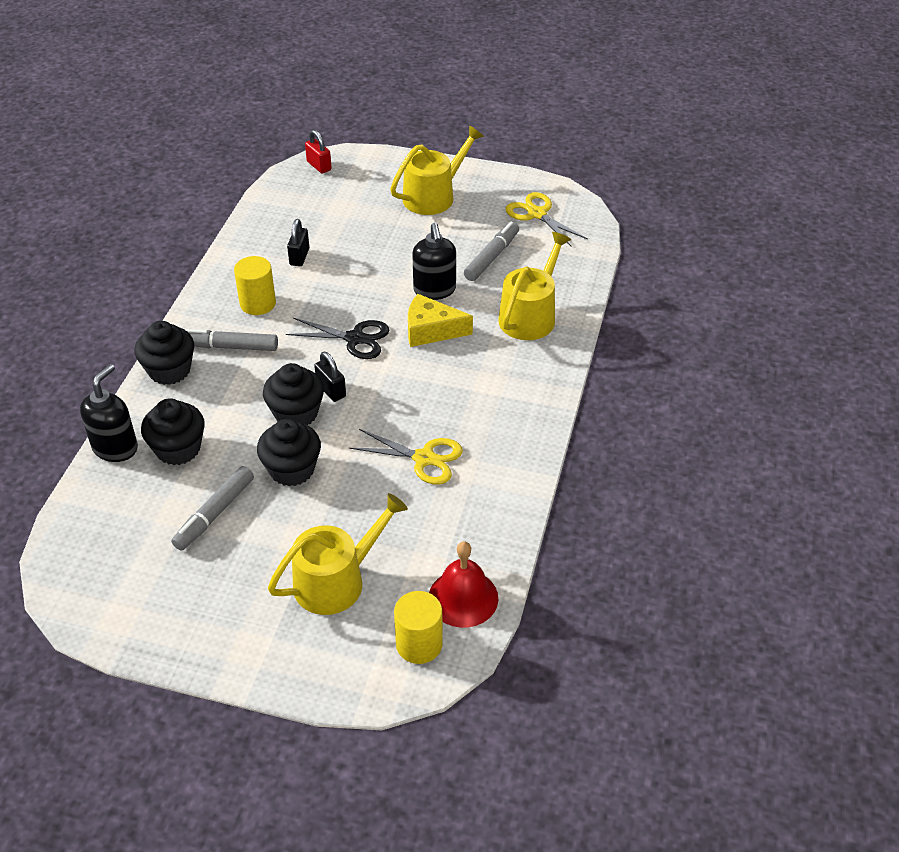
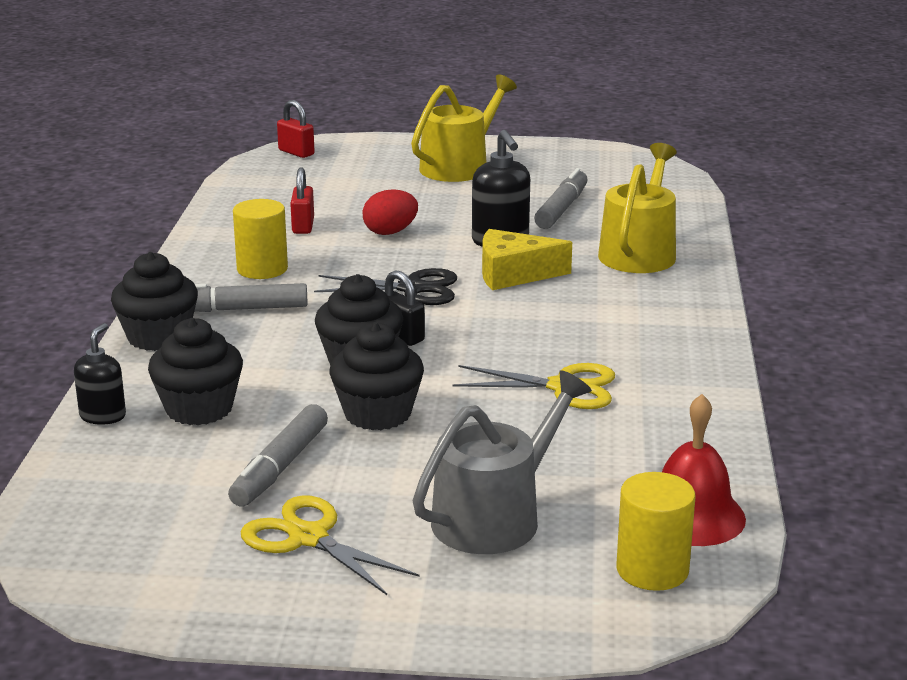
camera: 10 degrees left, 20 degrees down
(115, 448) = (103, 416): black soap dispenser -> black soap dispenser, size x0.65
(299, 257) = (303, 226): black padlock -> red padlock
(336, 580) = (495, 517): yellow watering can -> grey watering can
(359, 271) = (390, 232): none -> red egg
(537, 214) = (601, 172): yellow scissors -> yellow scissors (308, 538)

